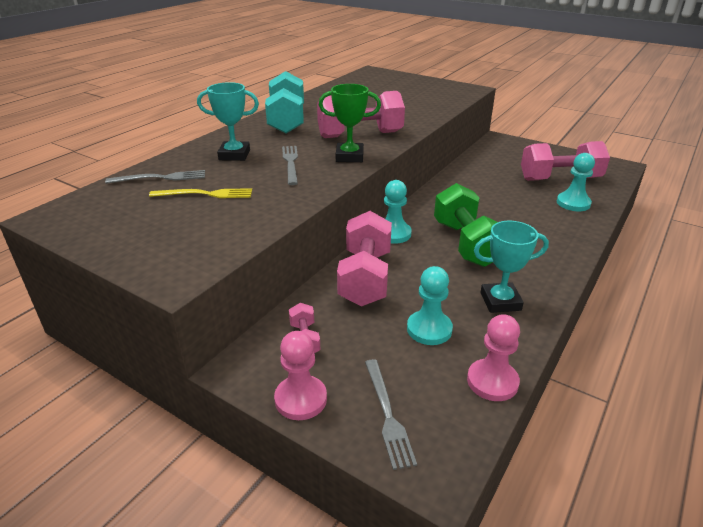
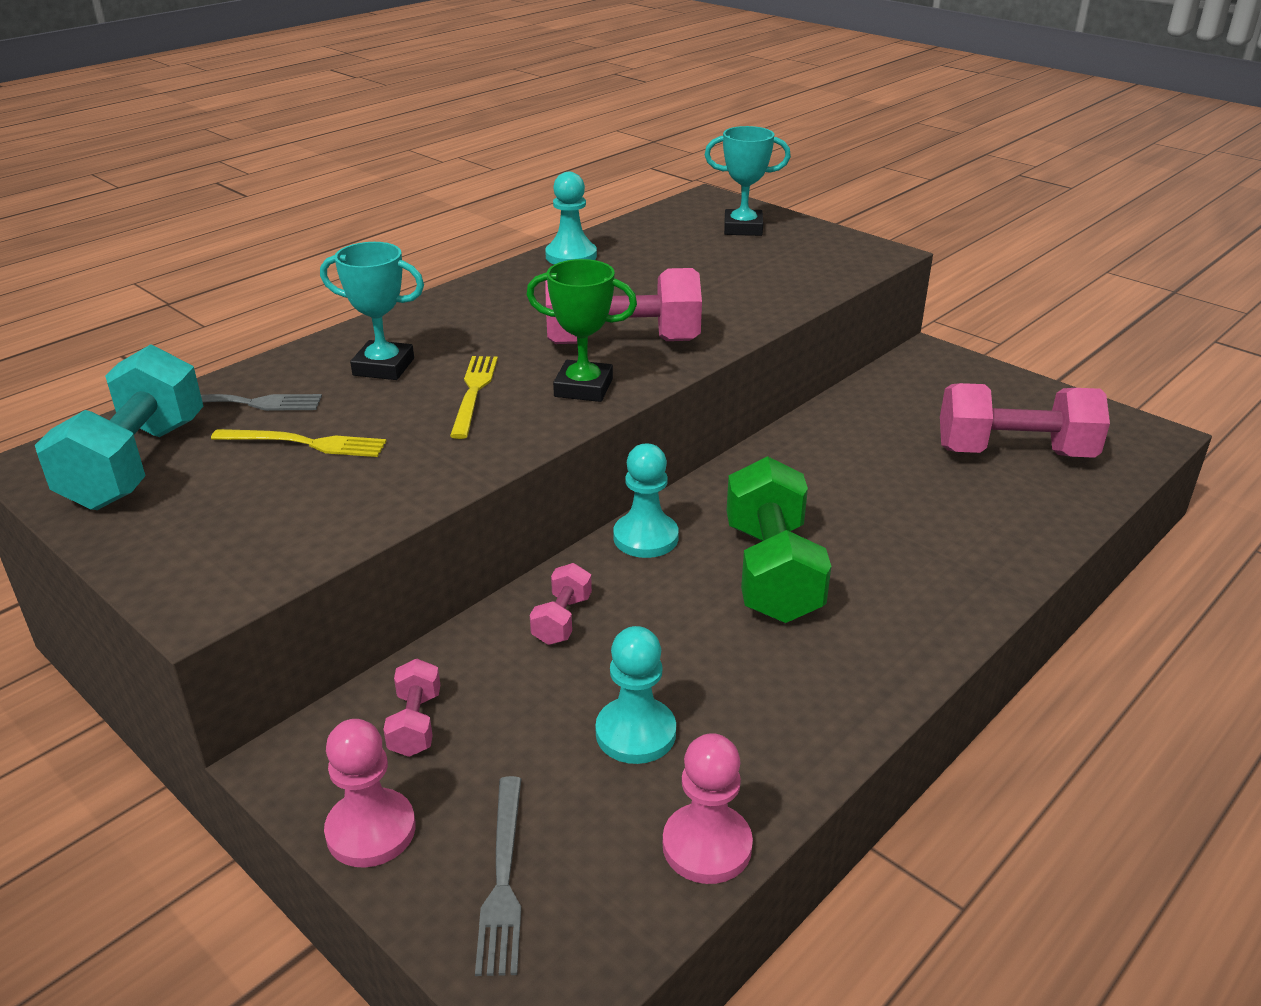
camera: 10 degrees right, 0 degrees up
(287, 120) = (503, 300): turquoise dumbbell -> turquoise dumbbell (136, 464)
(291, 163) = (474, 393): grey fork -> yellow fork
(365, 278) = (562, 620): pink dumbbell -> pink dumbbell, size x0.47
(500, 301) = (786, 695): turquoise trophy -> turquoise trophy (743, 228)
(573, 203) = (1017, 508): turquoise pawn -> turquoise pawn (571, 256)

